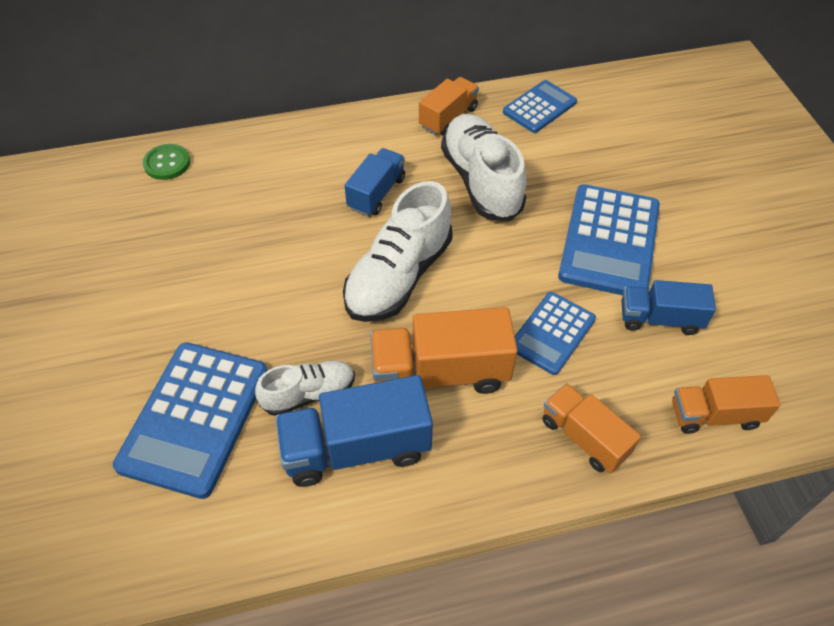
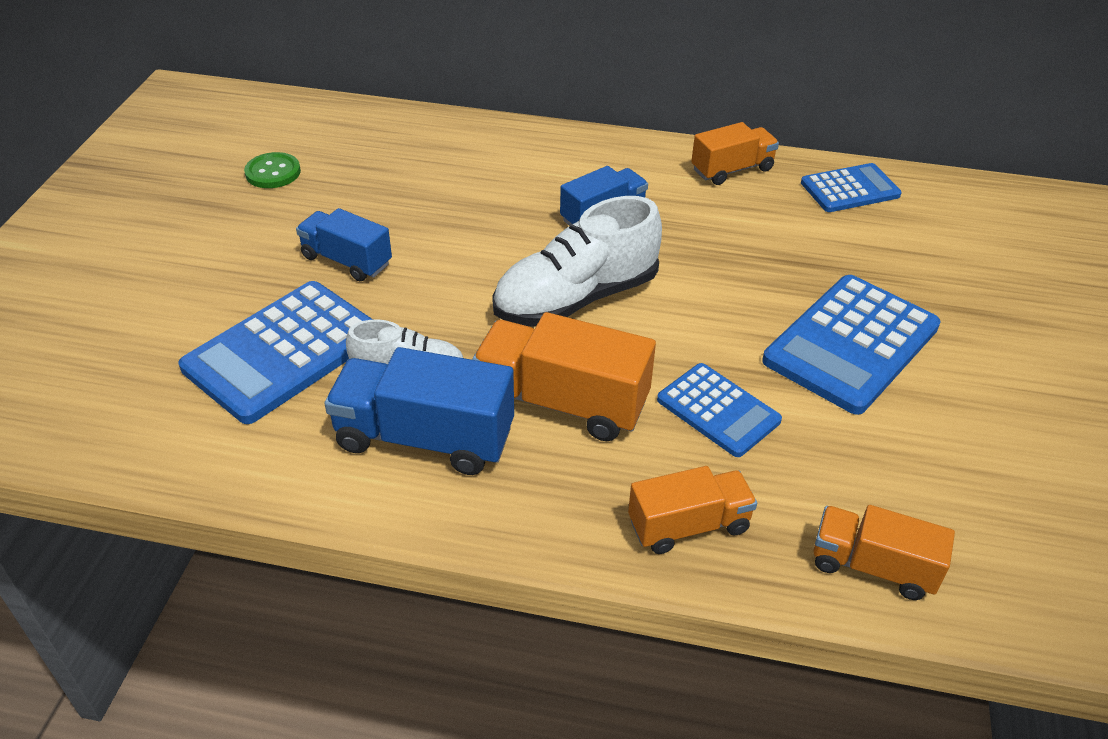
camera: 25 degrees right, 10 degrees down
(167, 163) = (405, 128): green button -> green button (273, 172)
(481, 181) = (730, 239): white shoe -> none
(552, 333) = (718, 410): blue calculator -> blue calculator turned 105 degrees counterclockwise
(584, 437) = (688, 525): orange truck -> orange truck turned 90 degrees clockwise
(659, 319) = (865, 442): blue truck -> blue truck (347, 260)

